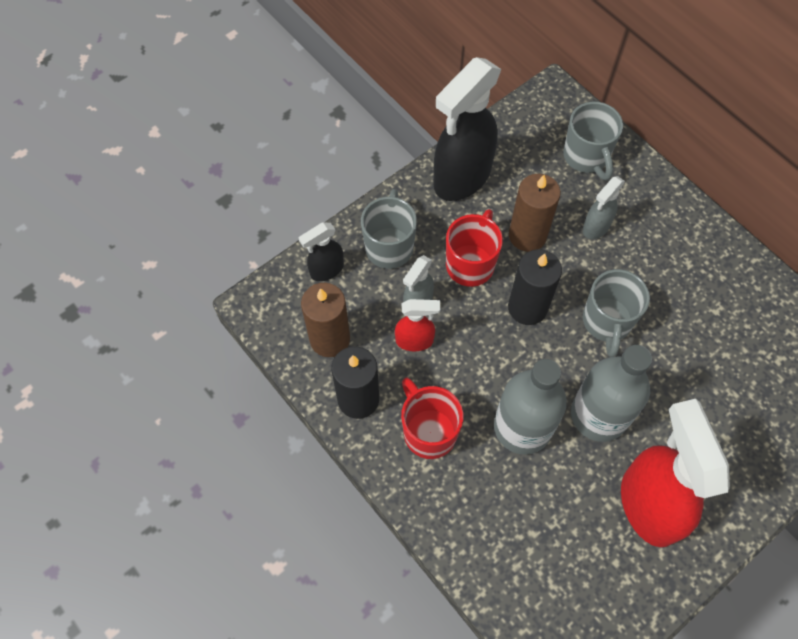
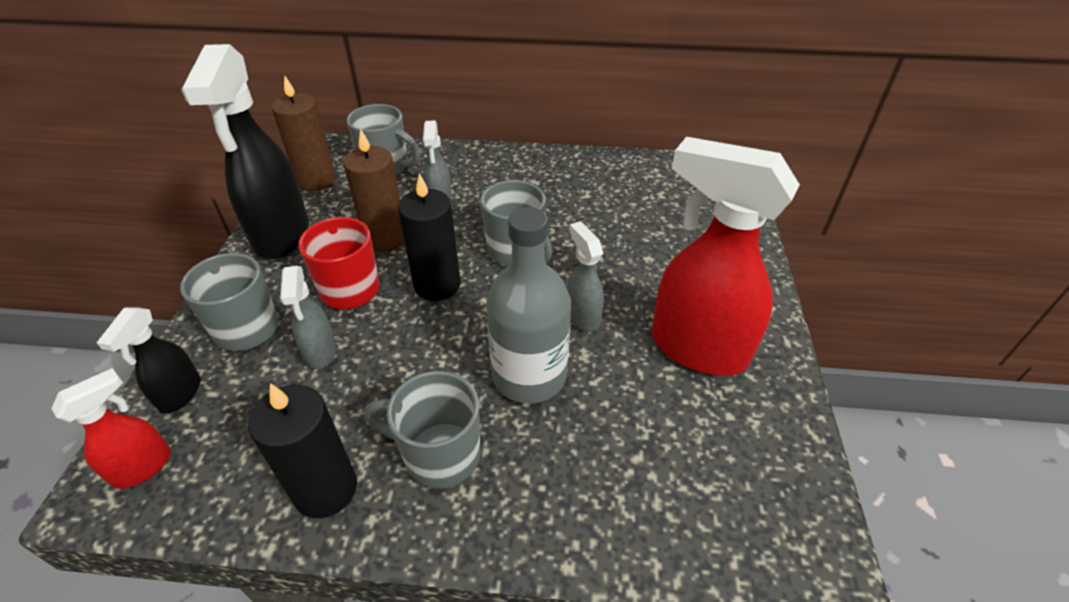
camera: 45 degrees left, 20 degrees down
(330, 339) = (236, 456): brown candle -> brown candle (316, 180)
(415, 341) = (347, 385): red spray bottle -> red spray bottle (144, 467)
(428, 431) = (439, 455): red mug -> grey mug
(599, 415) = (582, 316): grey bottle -> grey spray bottle

